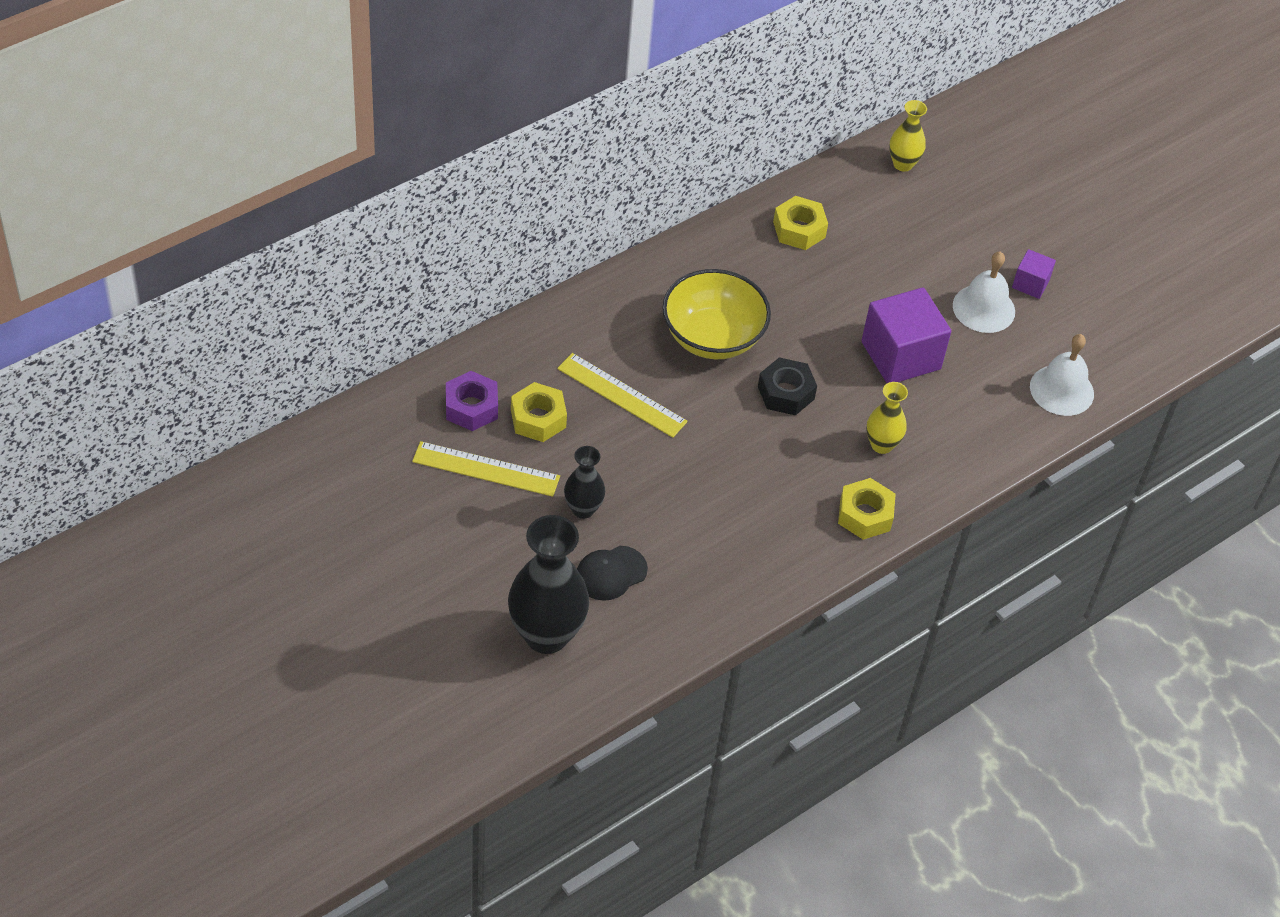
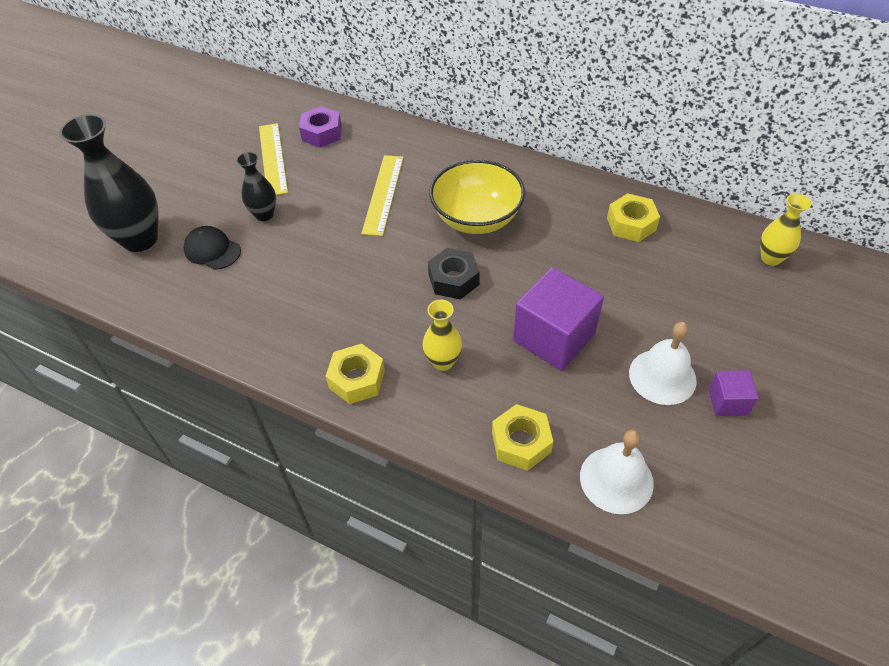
camera: 70 degrees right, 0 degrees up
(538, 418) = (333, 164): yellow nut -> yellow nut (521, 442)

